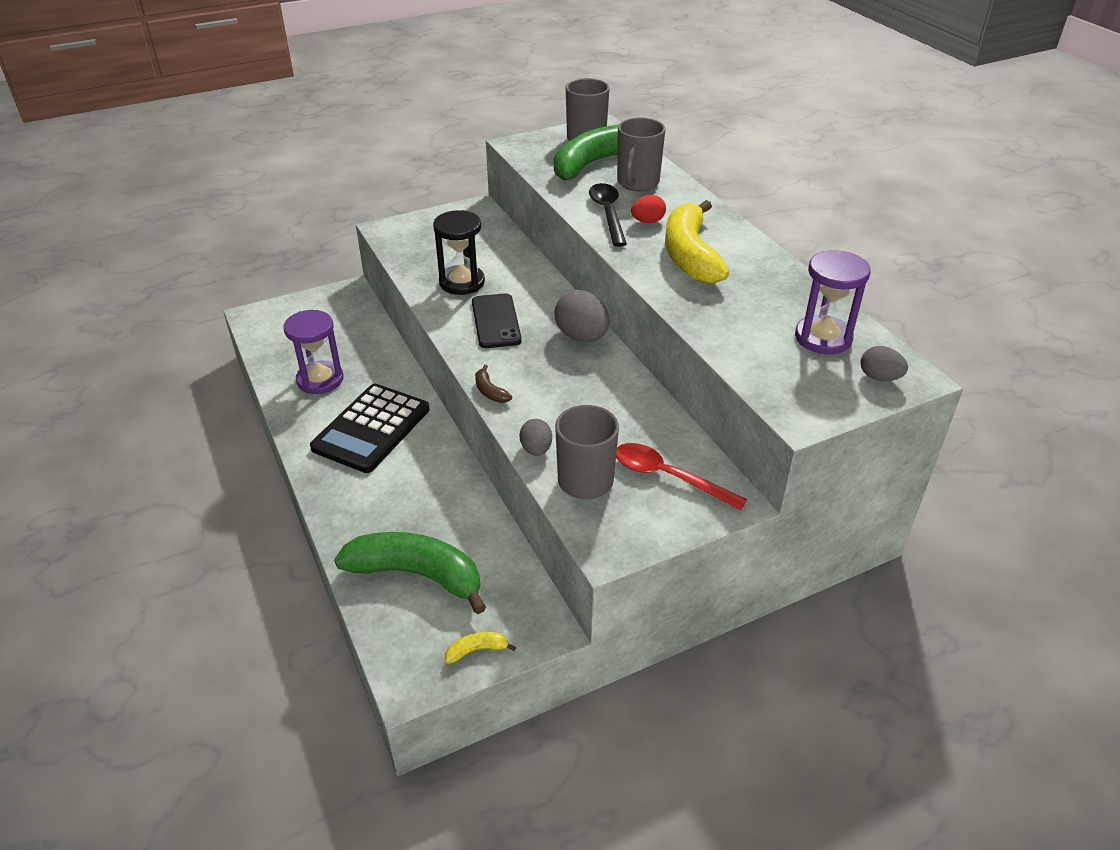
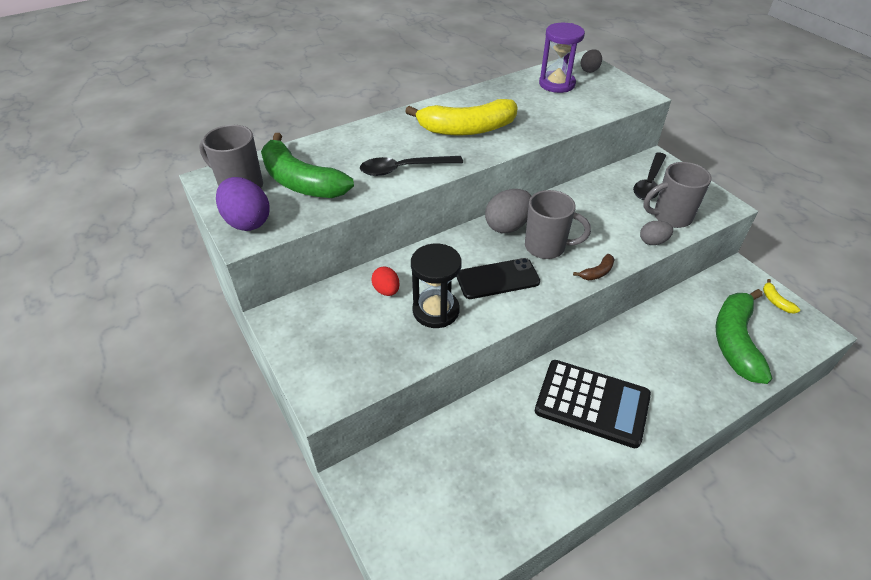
camera: 95 degrees left, 5 degrees up
(320, 380) = (531, 468): purple hourglass -> none
(536, 144) = (247, 221): none -> purple egg
(637, 183) = (345, 154): grey mug -> grey mug (546, 247)
(647, 221) = (415, 148): red egg -> red egg (386, 290)
(668, 477) = (649, 183): red spoon -> black spoon

